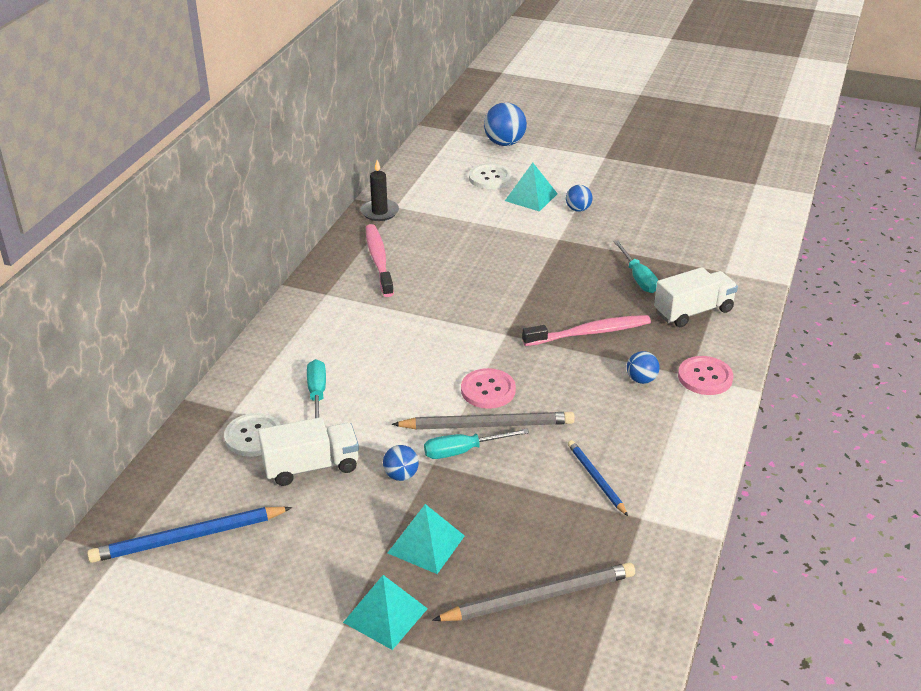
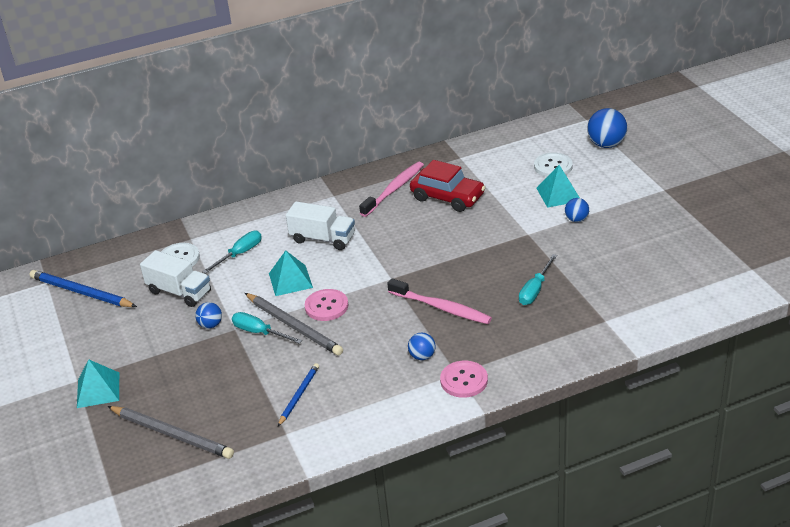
camera: 50 degrees right, 0 degrees up
(379, 212) = (444, 156): black candle -> none
(426, 544) = (166, 369): turquoise pyramid -> turquoise pyramid (290, 280)
(440, 243) = (447, 197): none -> red car
(693, 311) = (532, 334): white truck -> white truck (323, 239)

